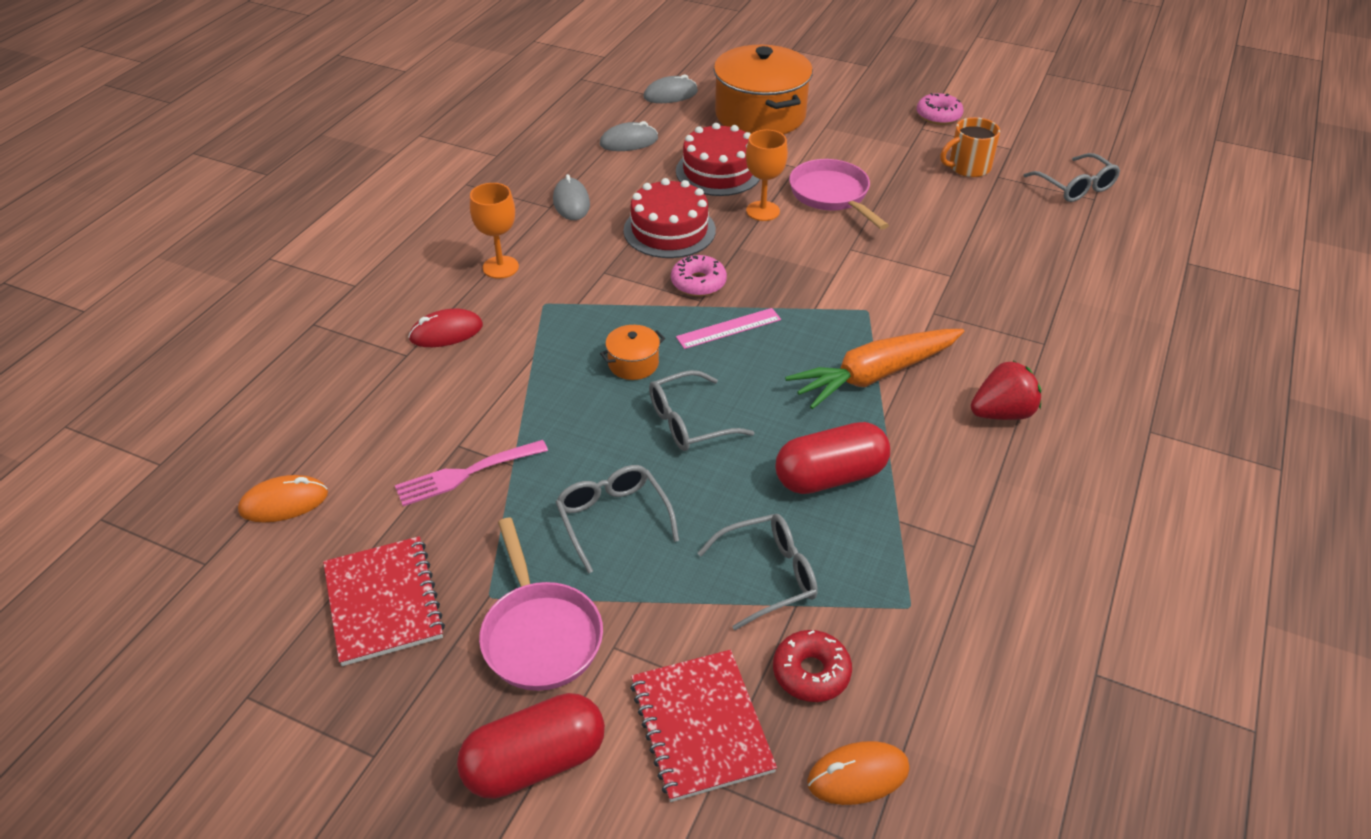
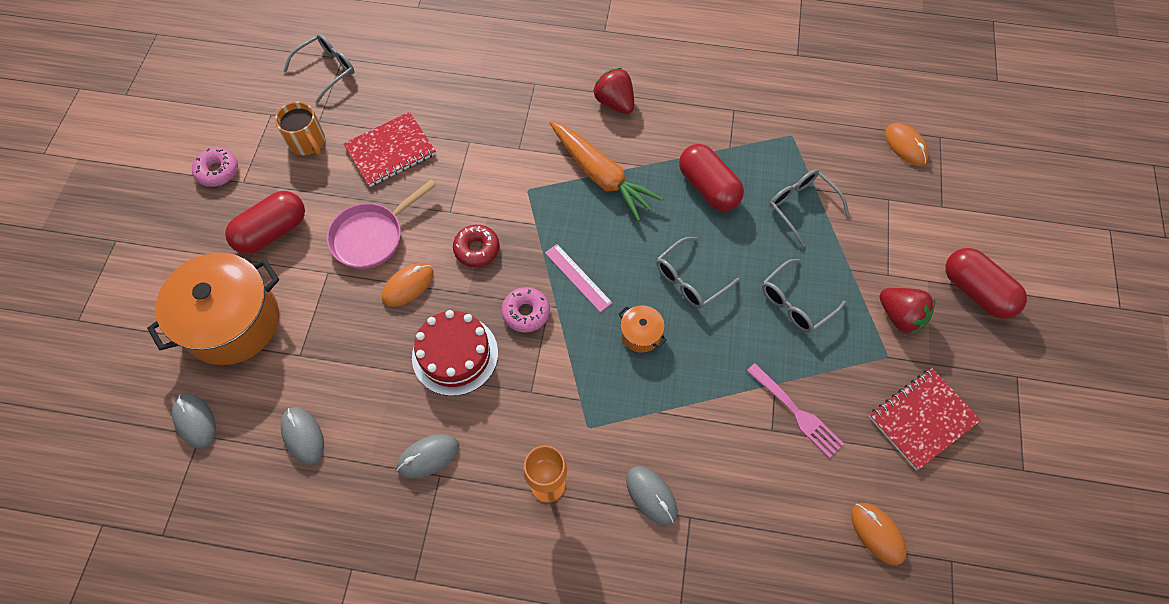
camera: 105 degrees left, 20 degrees up
(446, 332) = (651, 495): red mouse -> grey mouse
(540, 635) = (900, 316): pink pan -> red strawberry
(689, 422) = (690, 280): grey glasses -> grey glasses turned 90 degrees clockwise
(701, 726) = (914, 218): red notebook -> red notebook (390, 151)
(718, 171) = (347, 336): red cake -> none
(763, 211) = (408, 286): orange goblet -> orange mouse
(811, 672) = (857, 174): red donut -> red donut (477, 249)
(855, 140) = (272, 232): none -> red capsule

